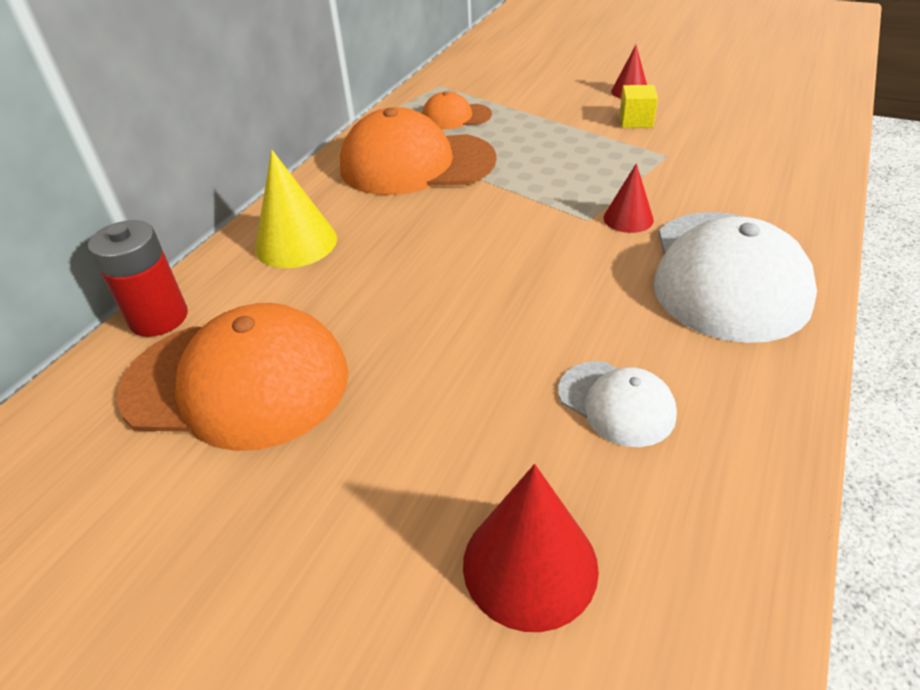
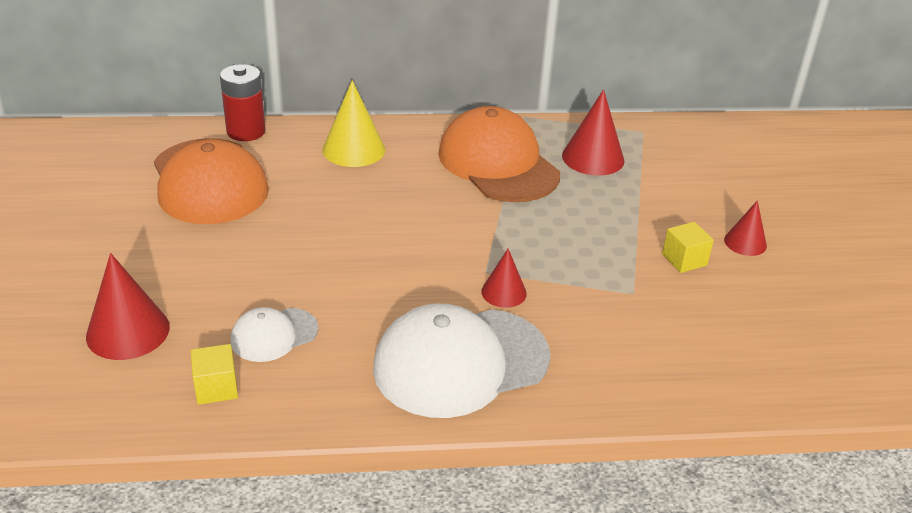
camera: 55 degrees right, 5 degrees down
(455, 117) = (593, 158): orange cap -> red cone
(616, 403) = (274, 335): white cap -> white cap turned 45 degrees clockwise
(702, 488) = (216, 388): none -> yellow cube

